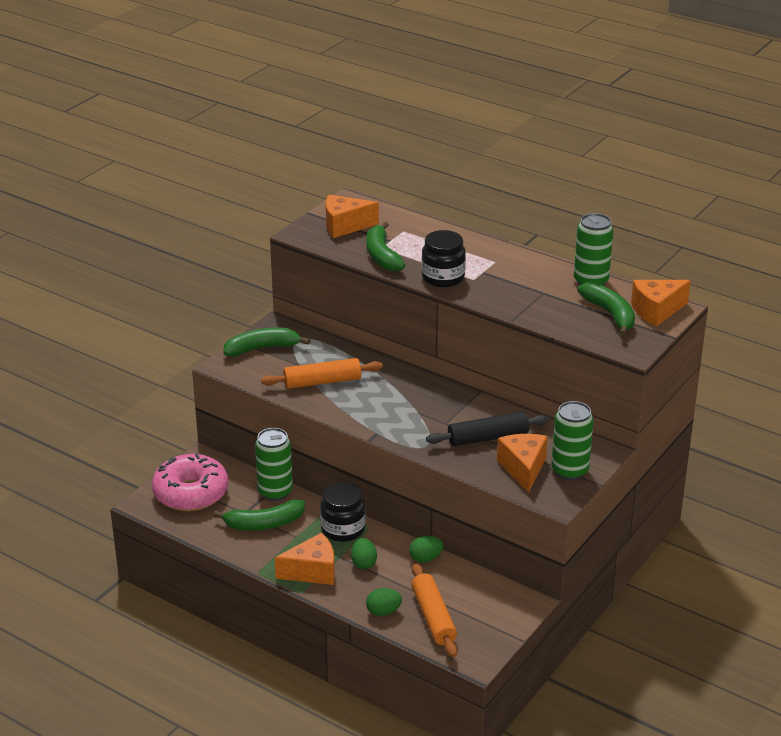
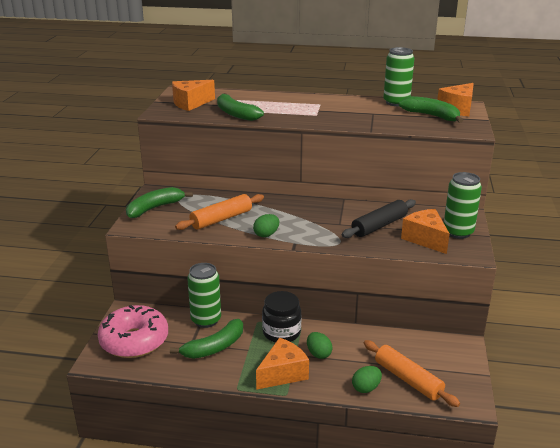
camera: 25 degrees left, 5 degrees down
(425, 558) = (362, 335): green egg -> green egg (266, 234)
(443, 278) = (294, 117): black jar -> none

